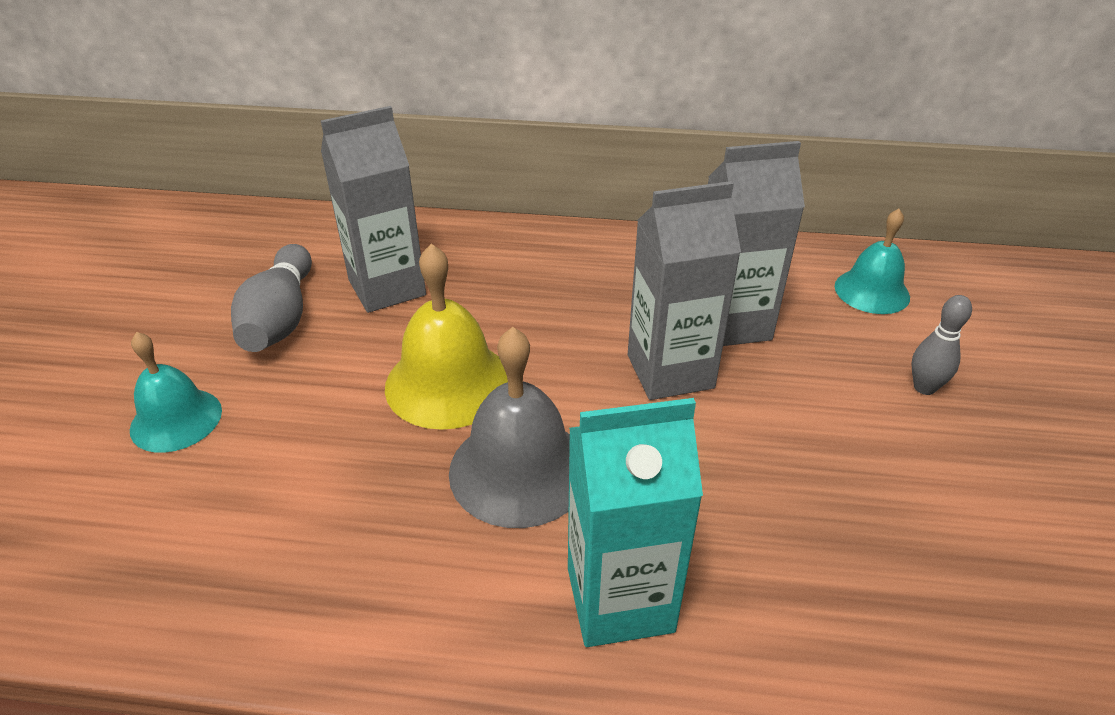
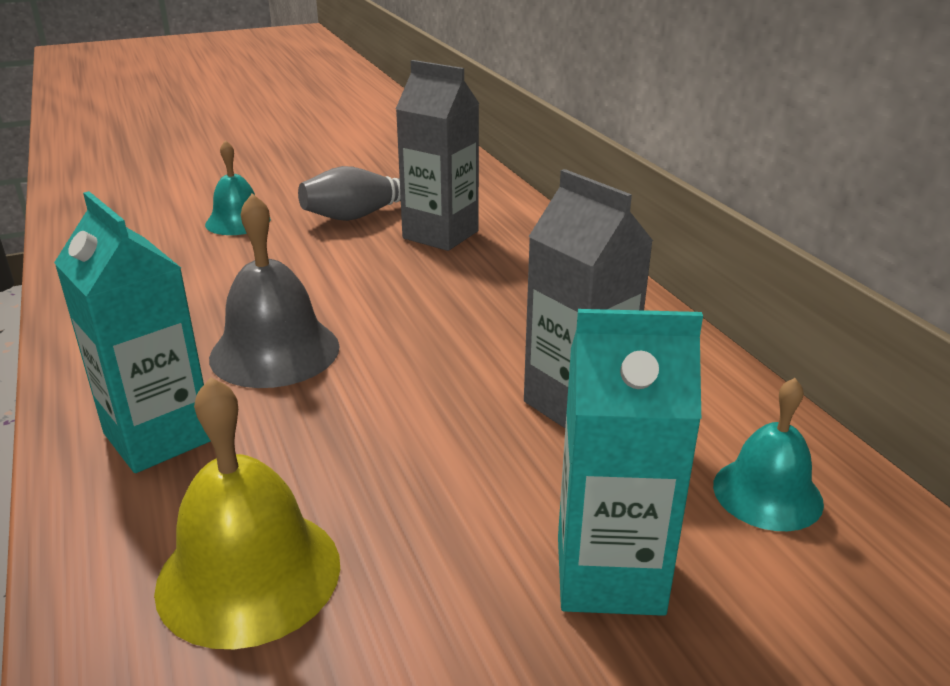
camera: 60 degrees right, 10 degrees down
(448, 383) = (351, 293): yellow bell -> yellow bell (249, 574)
(670, 371) = (463, 388): grey carton -> none
(924, 387) = (609, 575): grey bowling pin -> turquoise carton

